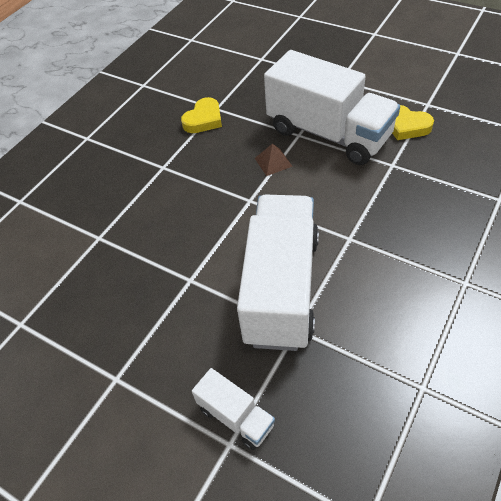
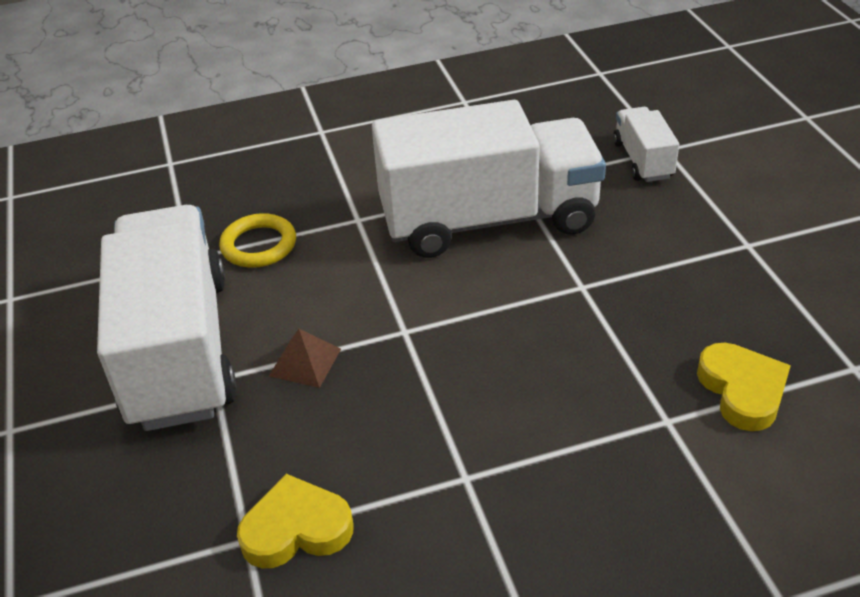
camera: 140 degrees left, 10 degrees down
(281, 288) = (488, 220): white truck -> white truck turned 150 degrees counterclockwise
(373, 191) = (259, 245): none -> yellow ring
(406, 126) = (87, 290): yellow heart -> yellow heart (742, 390)

